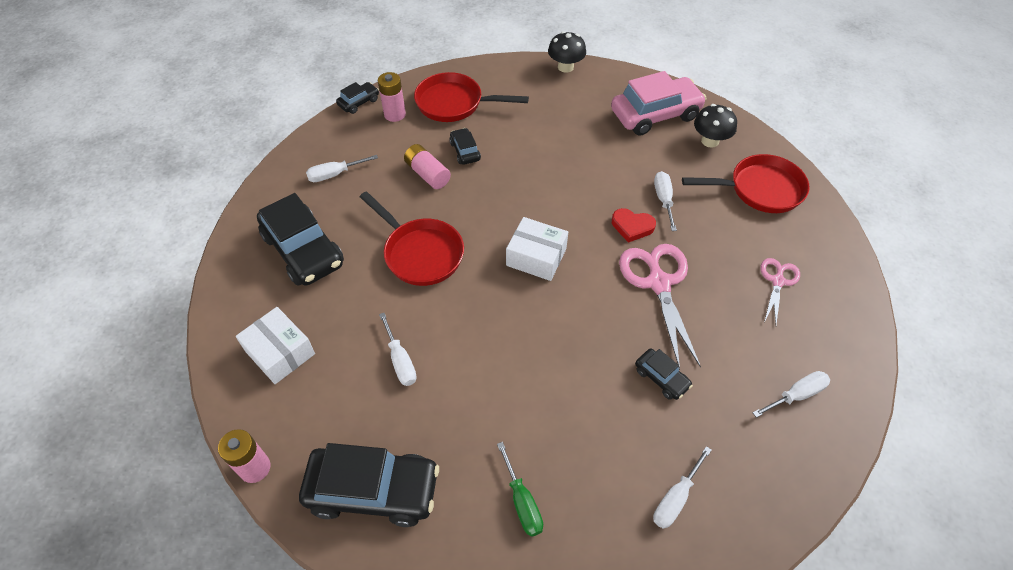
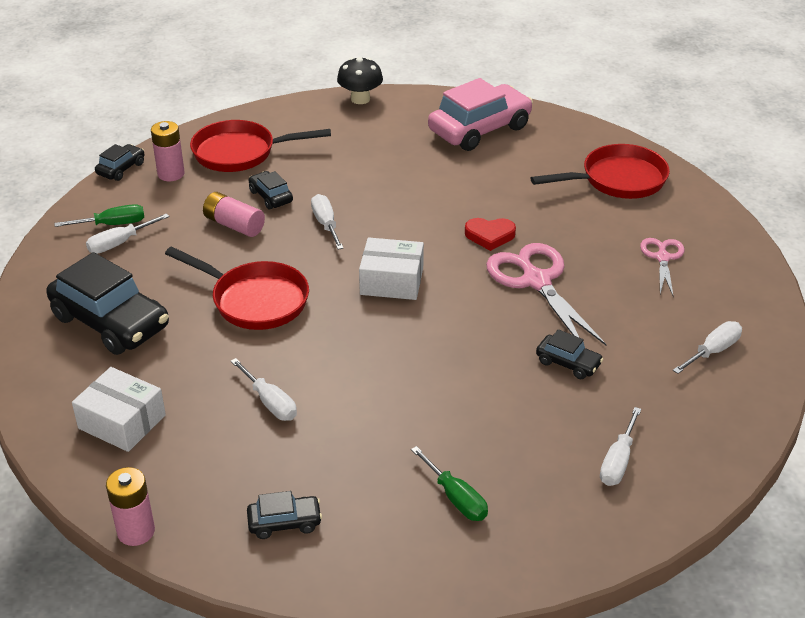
camera: 15 degrees left, 15 degrees down
(335, 155) = (113, 224): none -> green screwdriver
(373, 490) = (284, 522): black car -> black car, size x0.48
(663, 200) = (516, 206): white screwdriver -> white screwdriver (326, 224)
(710, 141) = (549, 144): black mushroom -> none

